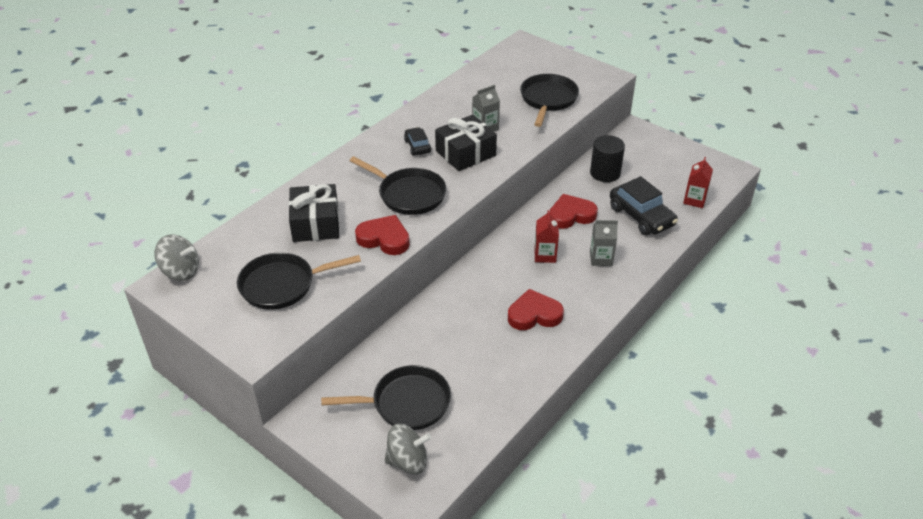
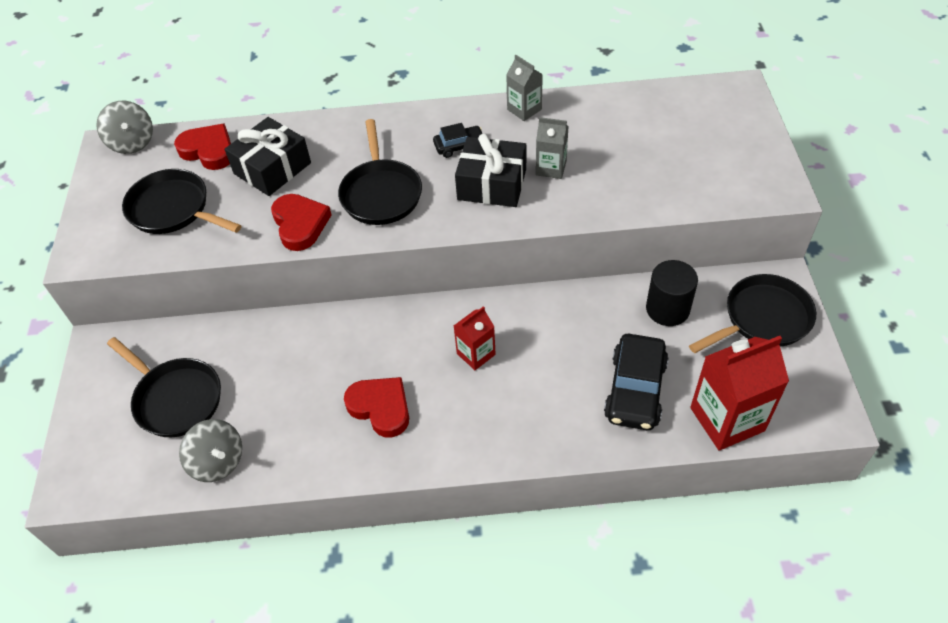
camera: 50 degrees right, 10 degrees up
(408, 461) = (109, 451): grey spinning top -> grey spinning top (218, 461)
(417, 146) = (459, 146): black car -> black car turned 45 degrees clockwise
(548, 100) = (665, 177): black pan -> black pan (762, 318)
(571, 215) = (562, 330): red heart -> red heart (209, 150)
(601, 258) = (524, 403): grey carton -> grey carton (524, 109)
(694, 200) = (727, 419): red carton -> red carton, size x1.80

